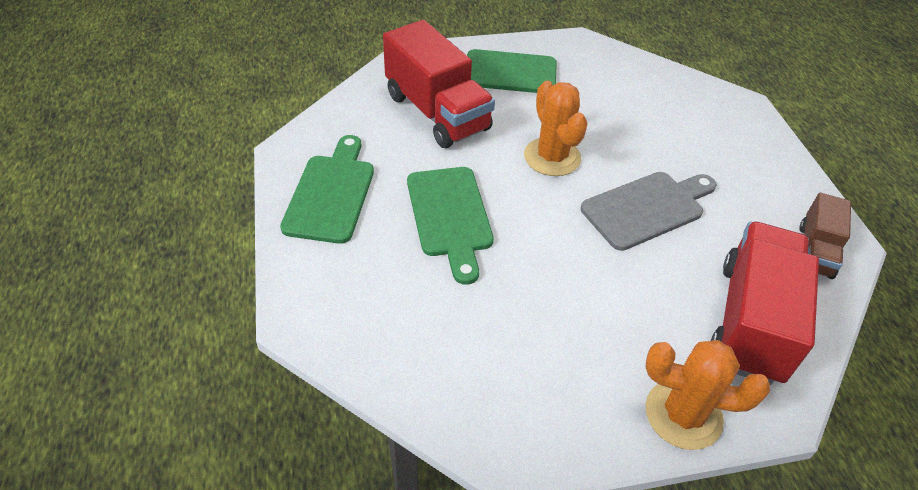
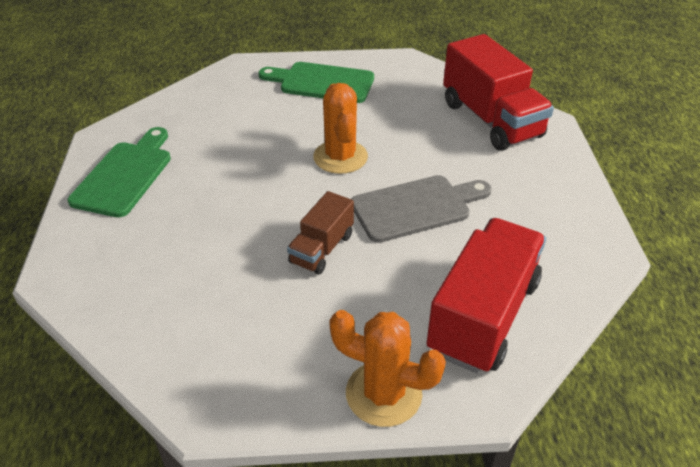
camera: 10 degrees right, 5 degrees down
(437, 112) = (247, 113): red truck -> red truck (491, 120)
(450, 216) = (225, 201): green cutting board -> none
(815, 251) = (573, 257): brown truck -> brown truck (322, 249)

